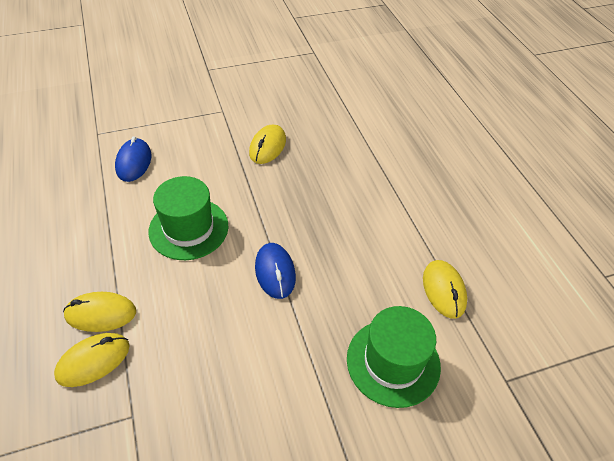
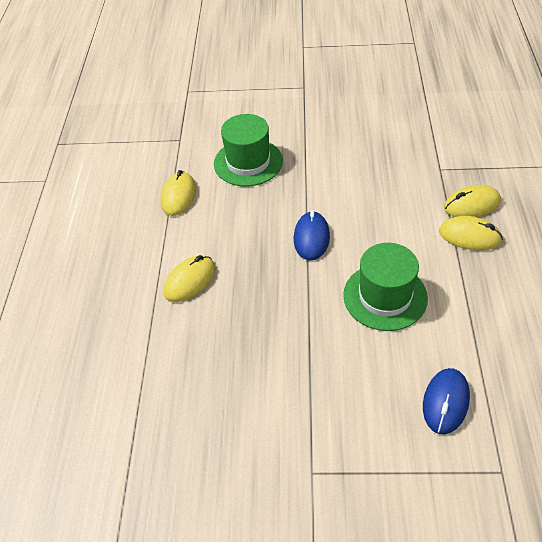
camera: 155 degrees left, 0 degrees up
(267, 147) = (269, 386): yellow mouse -> yellow mouse (190, 281)

